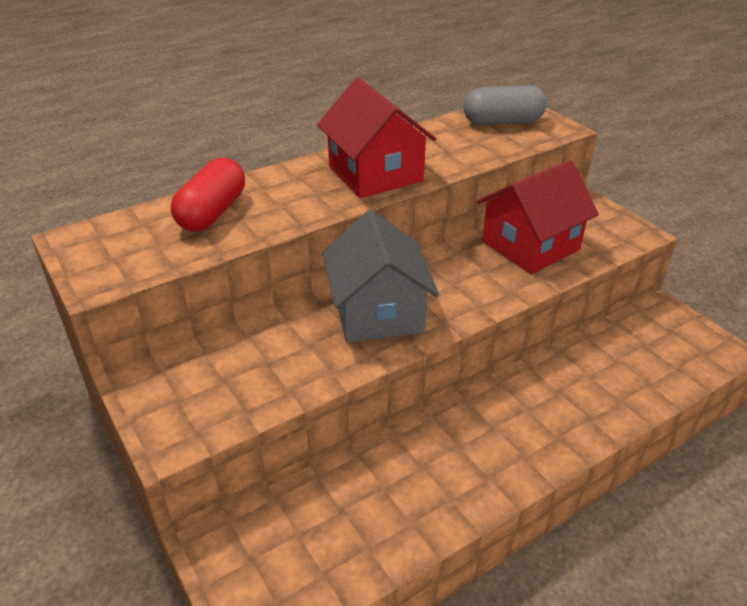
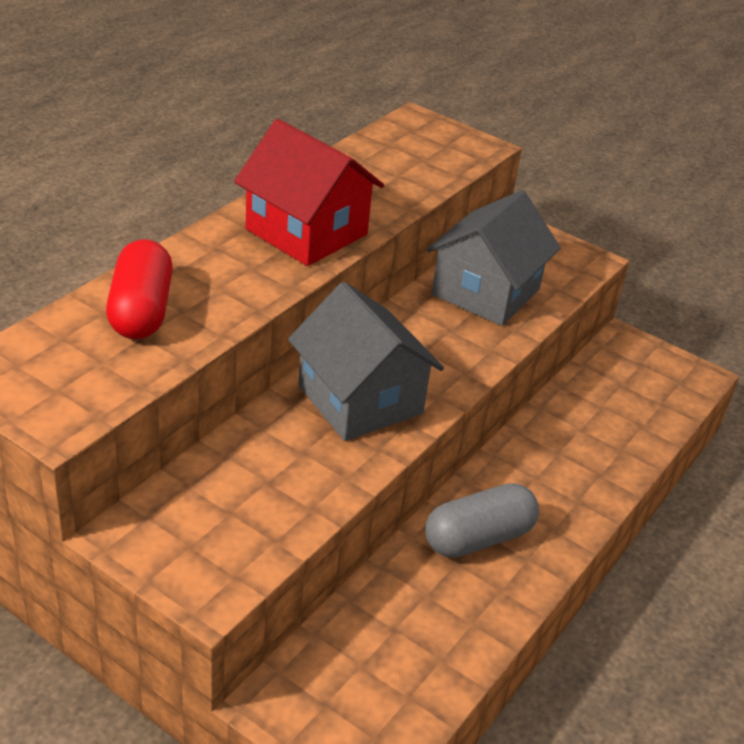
camera: 25 degrees left, 0 degrees up
(502, 122) = (414, 145): grey capsule -> grey capsule (478, 538)
(530, 245) = (486, 292): red house -> grey house

